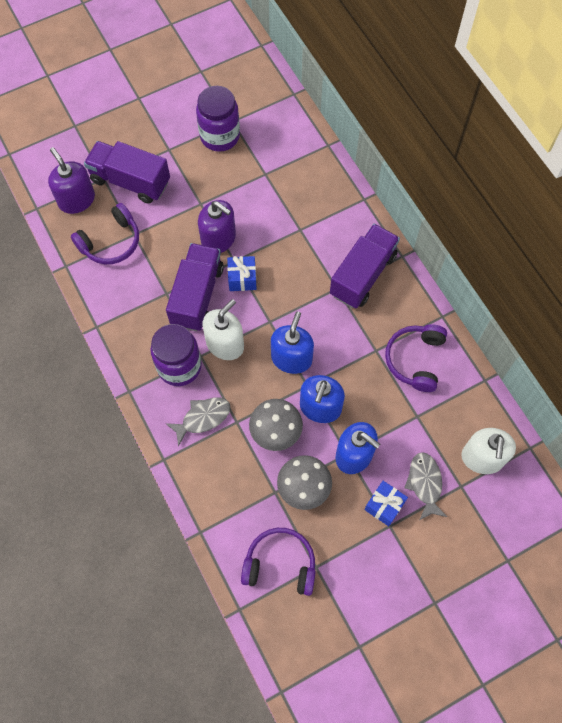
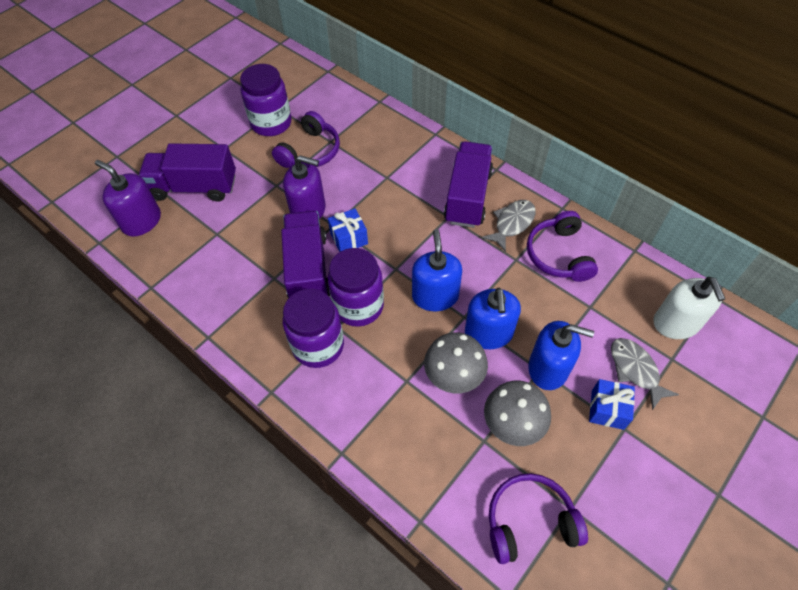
camera: 20 degrees left, 10 degrees down
(111, 242) = (194, 249): purple headphones -> purple headphones (310, 152)
(203, 418) = (367, 390): grey fish -> grey fish (512, 223)
(225, 344) = (358, 306): white soap dispenser -> purple jar

